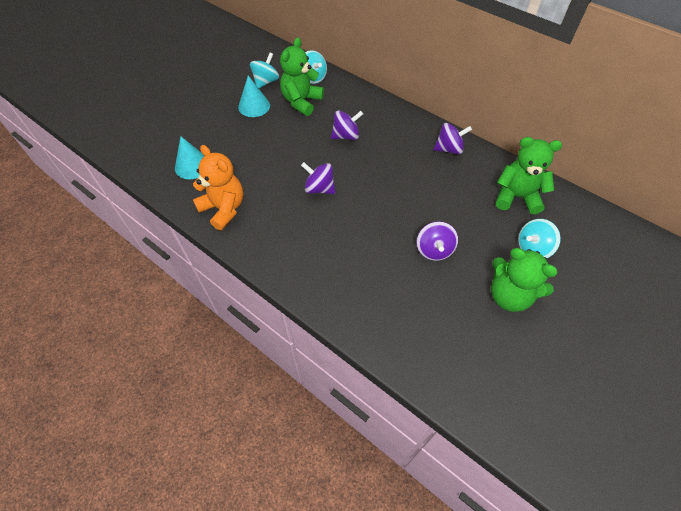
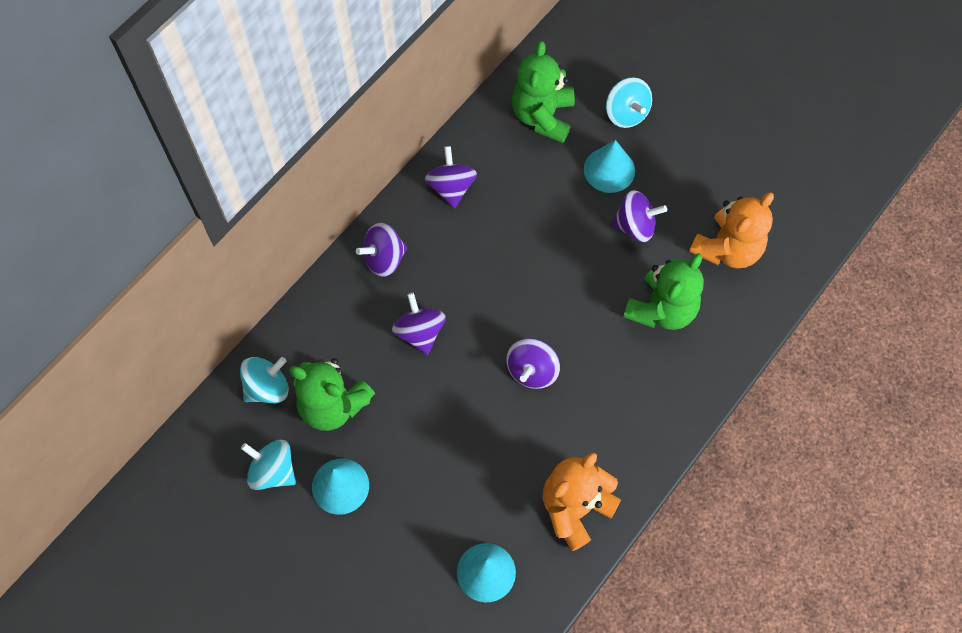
camera: 90 degrees left, 10 degrees up
(394, 120) = (384, 258): none -> purple spinning top
(421, 313) = (727, 249): none -> orange teddy bear
(479, 235) = (609, 170): none -> turquoise cone
(509, 295) = (696, 151): green teddy bear -> green teddy bear (661, 309)

